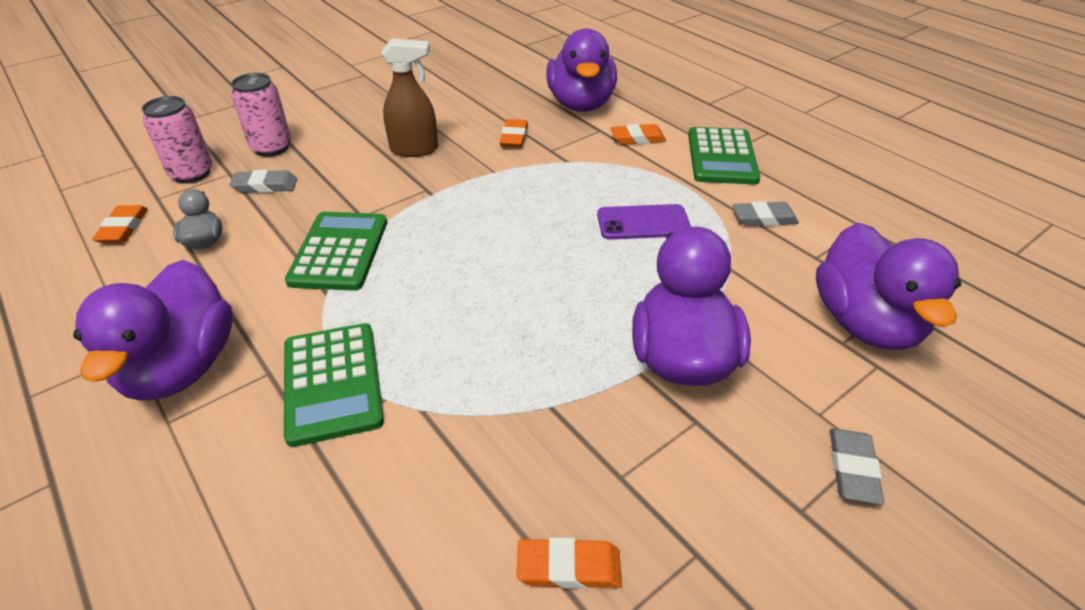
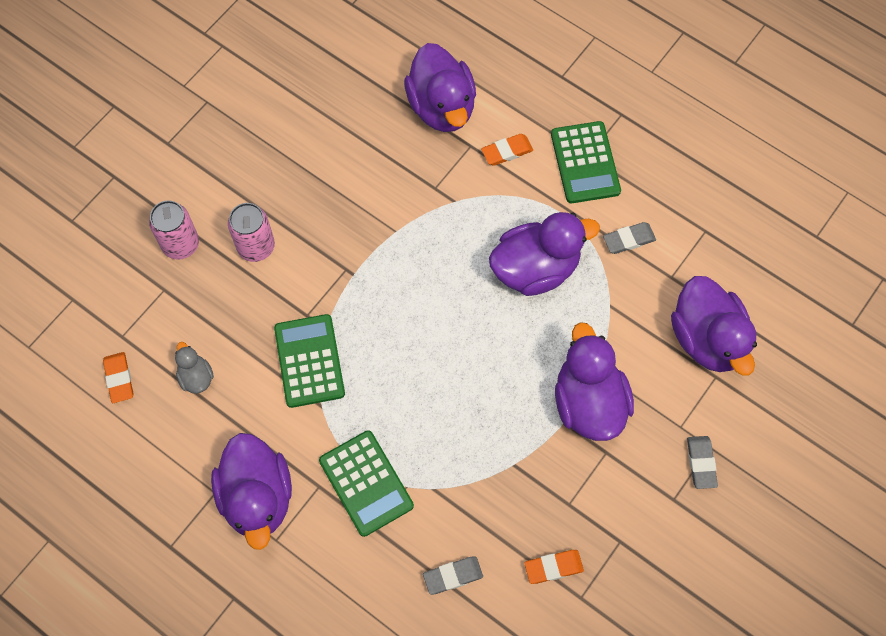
camera: 15 degrees left, 25 degrees up
(192, 173) = (130, 298): pink can -> pink can (256, 247)
(265, 186) = (205, 298): grey eraser -> grey eraser (453, 576)
(414, 149) = (312, 216): brown spray bottle -> none
(514, 137) = (395, 176): orange eraser -> none
(643, 223) = (535, 269): purple phone -> purple duck

